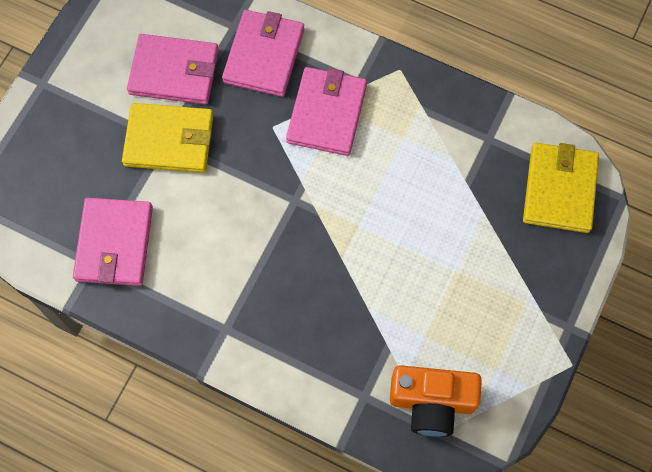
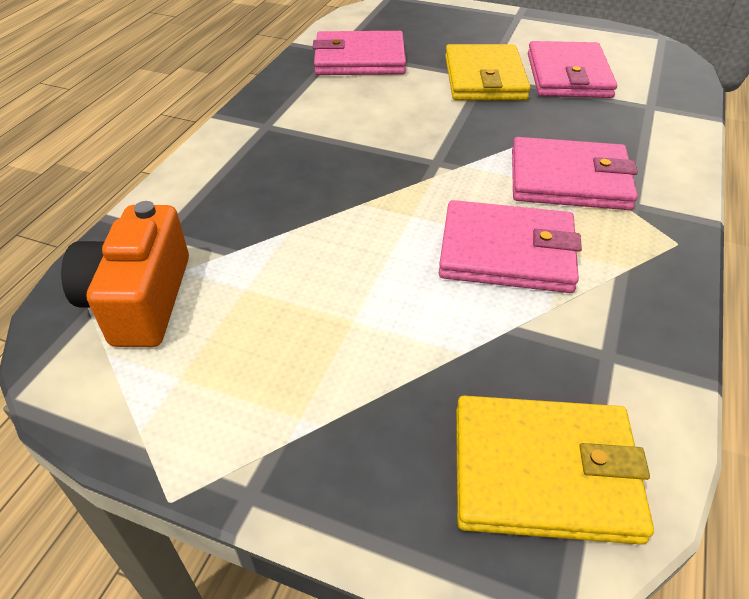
camera: 85 degrees right, 25 degrees down
(264, 55) = (625, 128): pink wallet -> pink wallet (507, 252)

